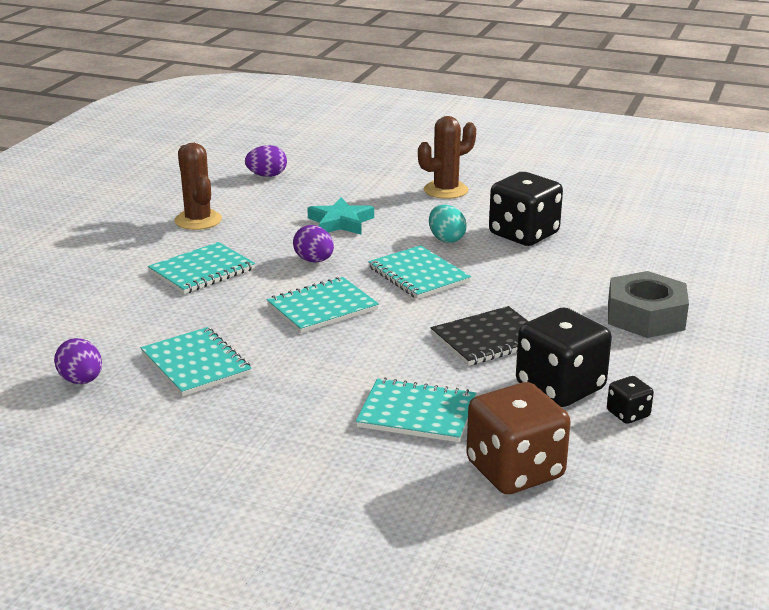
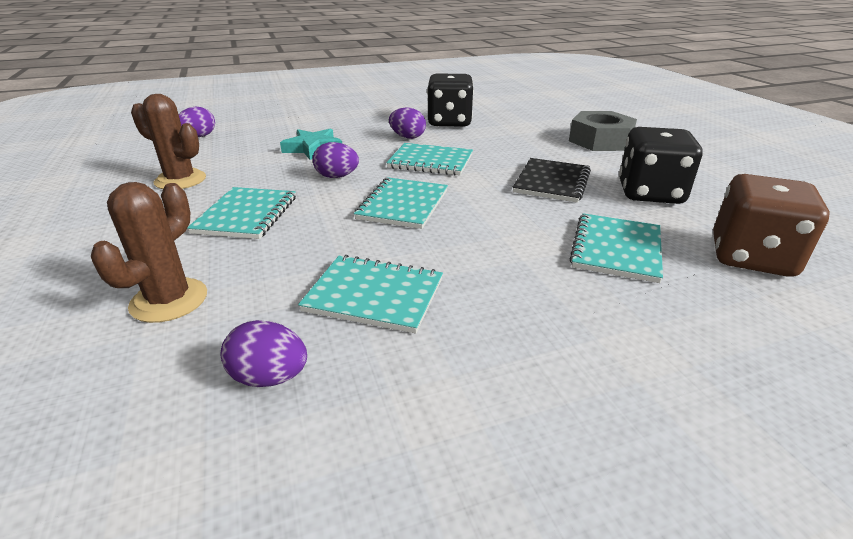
camera: 40 degrees left, 5 degrees up
(417, 413) = (616, 249): turquoise notebook -> turquoise notebook turned 45 degrees counterclockwise
(445, 190) = (355, 113): brown cactus -> brown cactus (169, 300)
(446, 239) = (407, 137): turquoise egg -> purple egg
(628, 414) = (713, 193): black dice -> none

